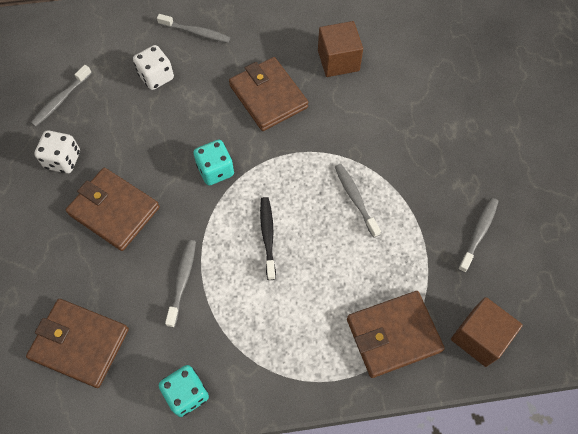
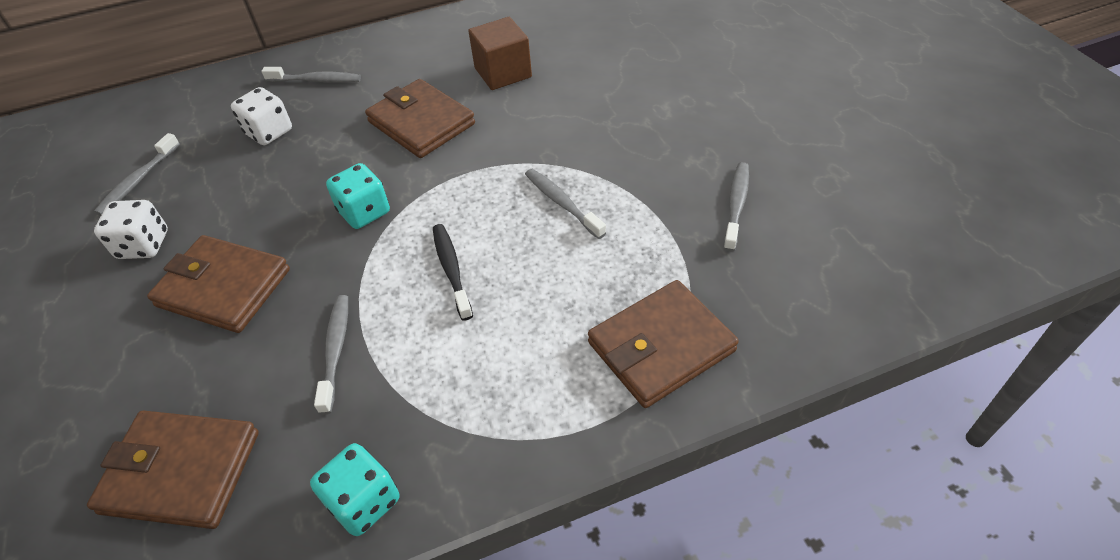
camera: 10 degrees left, 15 degrees down
(479, 337) = (782, 321): brown cube -> none

